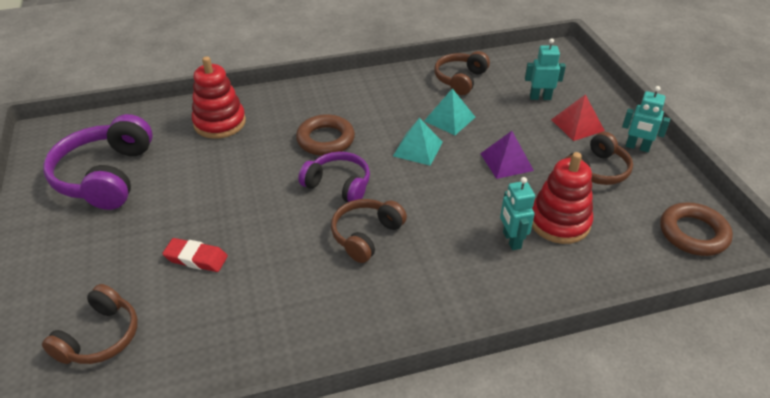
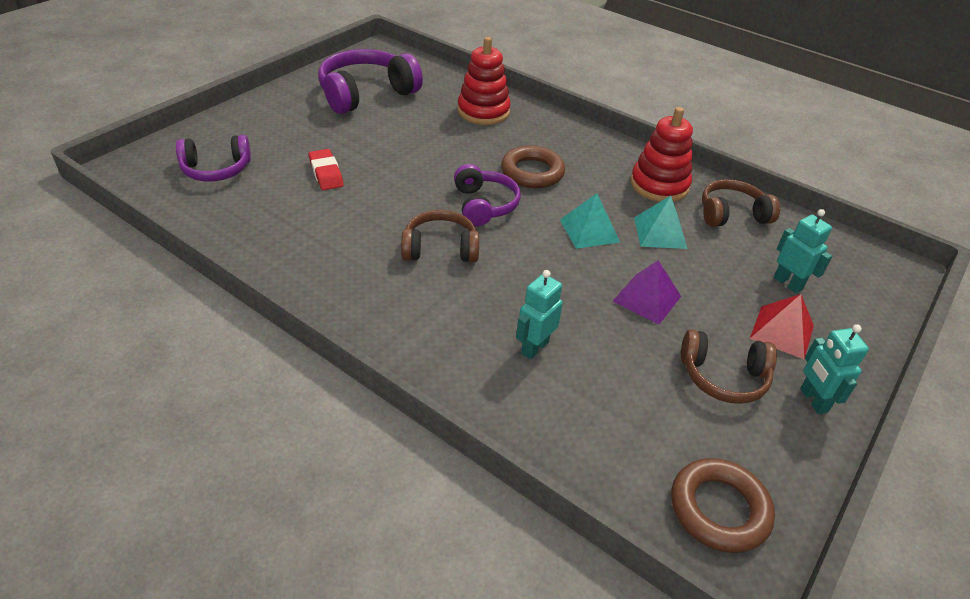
camera: 50 degrees right, 0 degrees up
(100, 337) = (216, 169): brown headphones -> purple headphones
(559, 222) = (602, 375): red stacking toy -> red stacking toy (659, 185)

